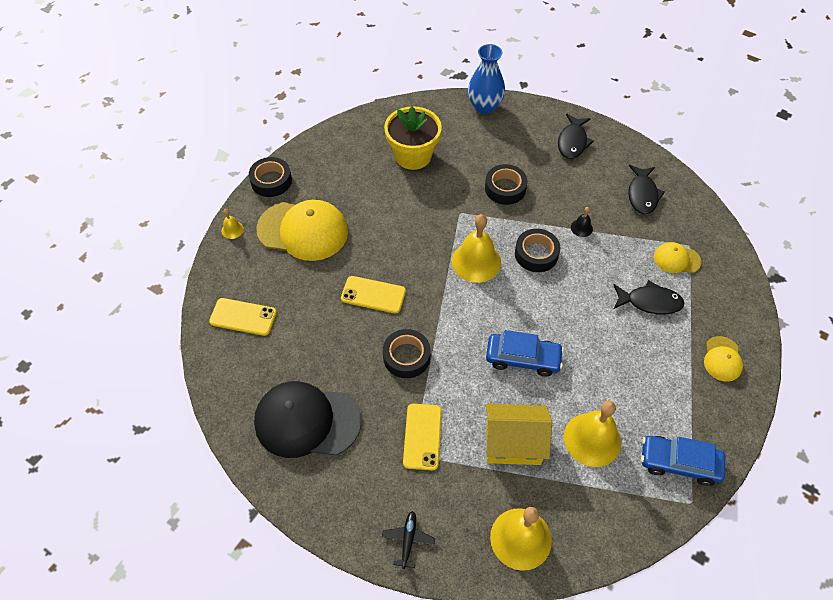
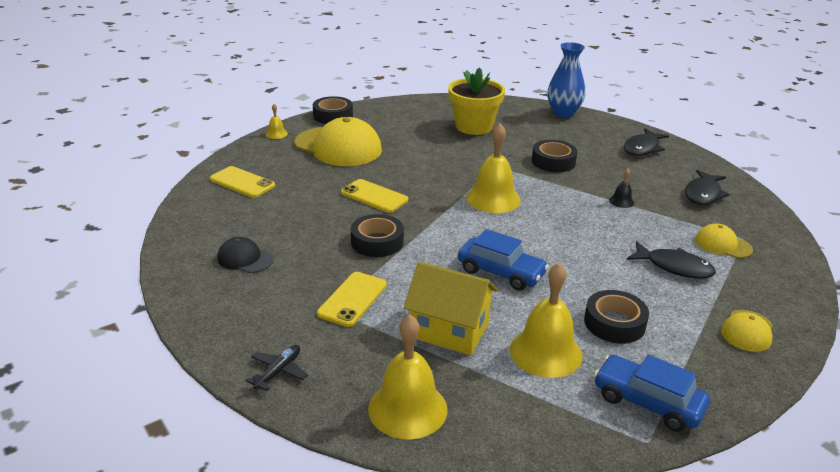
camera: 20 degrees right, 25 degrees down
(307, 421) = (245, 259): black cap -> black cap, size x0.49
(536, 254) = (560, 207): black tape -> black tape (614, 323)

